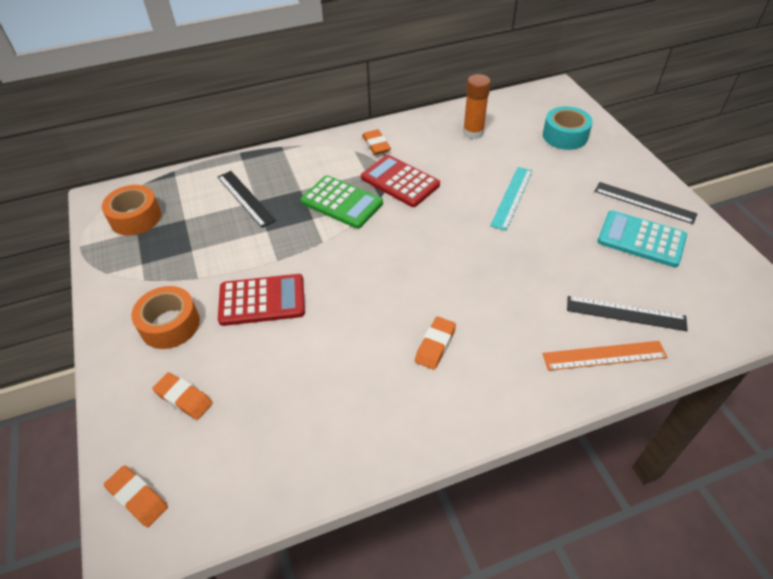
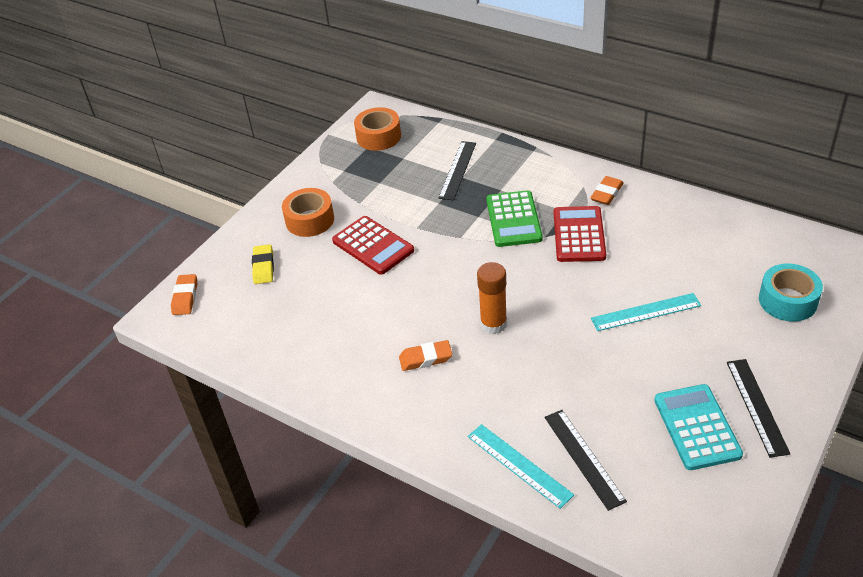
camera: 55 degrees right, 5 degrees down
(184, 398) = (263, 267): orange eraser -> yellow eraser
(473, 132) = (705, 238): orange glue stick -> orange glue stick (493, 324)
(604, 355) = (519, 465): orange ruler -> turquoise ruler

